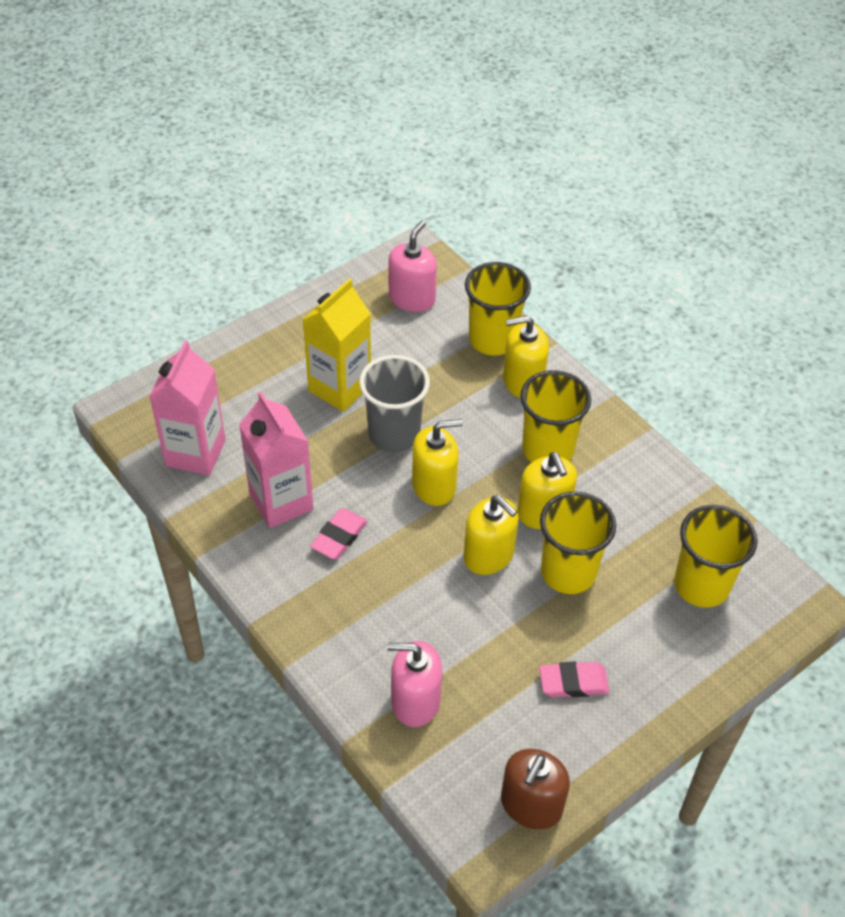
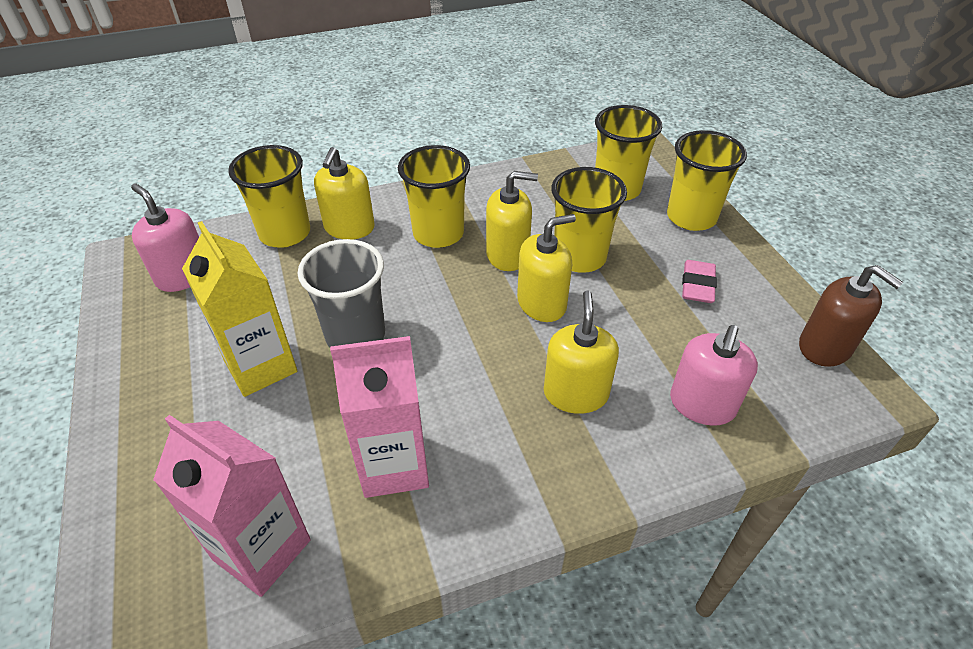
camera: 70 degrees left, 5 degrees down
(339, 537) = (470, 419): pink eraser -> none
(434, 485) = (440, 321): yellow soap dispenser -> yellow soap dispenser (576, 393)
(687, 665) = (691, 217): none -> yellow cup

